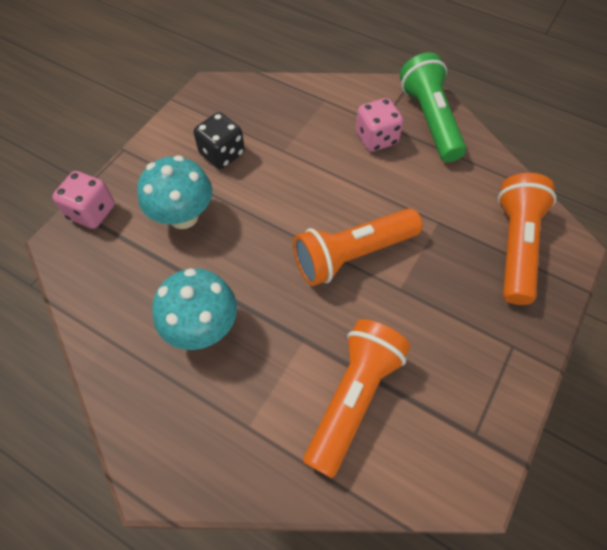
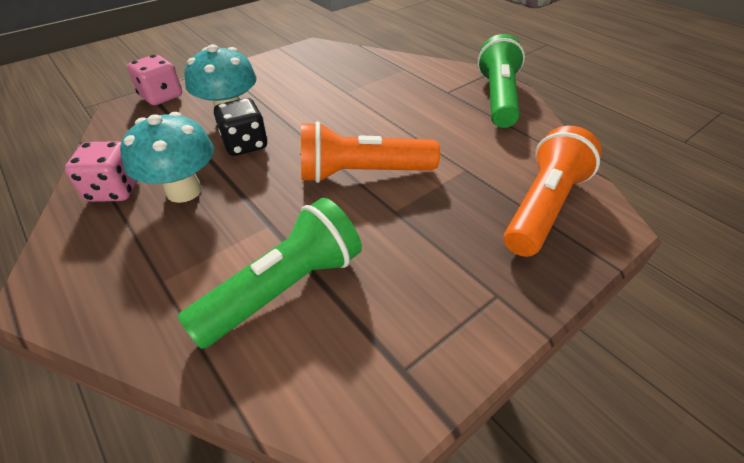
camera: 20 degrees right, 15 degrees down
(222, 154) = (293, 84): black dice -> black dice (245, 145)
(353, 397) = (284, 288): orange flashlight -> green flashlight
(376, 138) = (437, 100): pink dice -> pink dice (115, 190)

